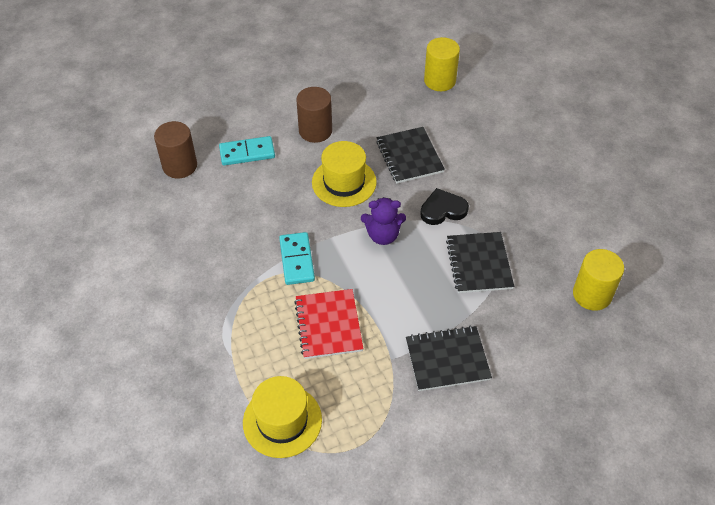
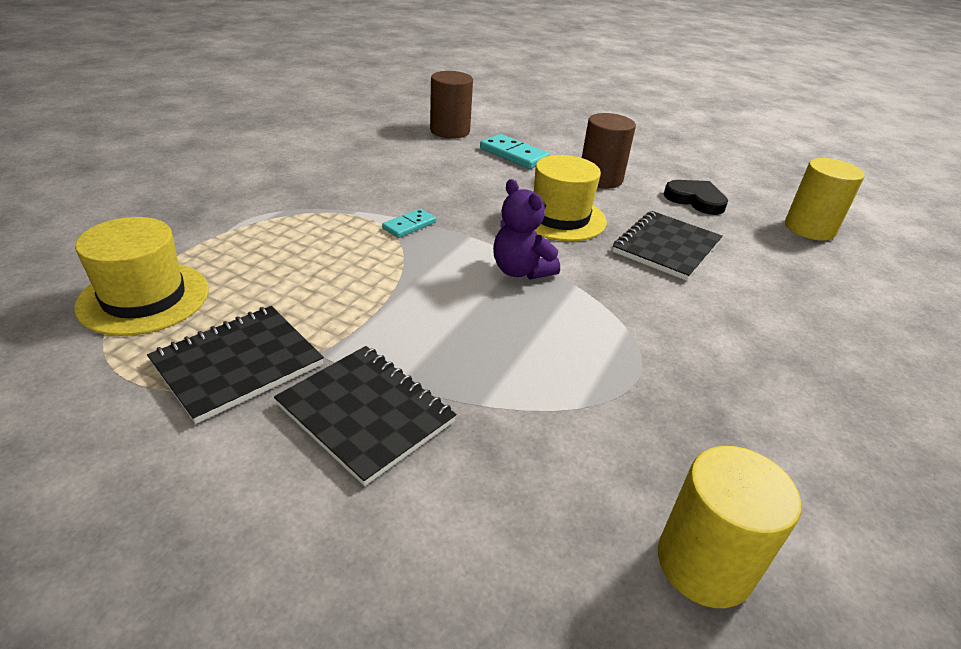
camera: 50 degrees right, 15 degrees down
(296, 260) = (409, 225): turquoise domino -> turquoise domino, size x0.62
(328, 325) = (332, 280): red notebook -> none
(443, 210) = (628, 303): black heart -> black heart (695, 200)
(479, 264) = (583, 375): black notebook -> black notebook (238, 364)

